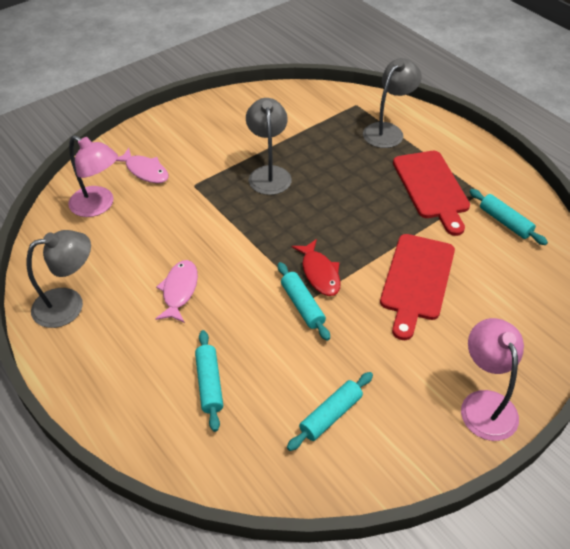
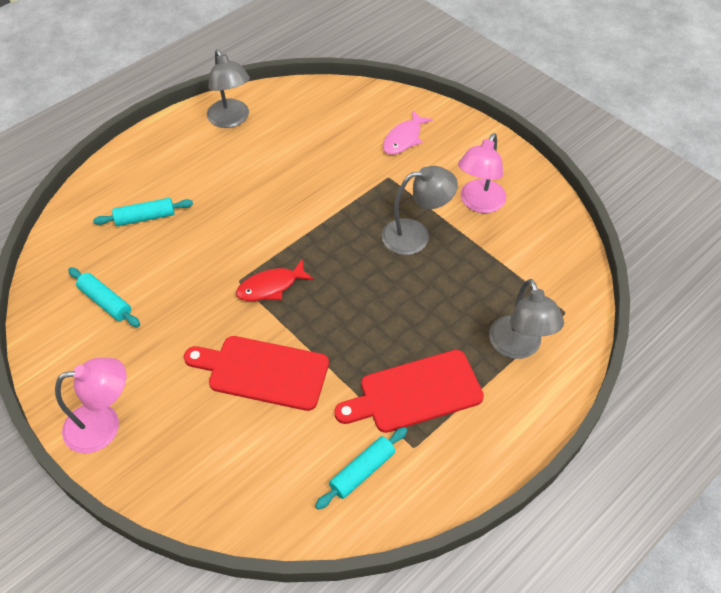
camera: 85 degrees right, 5 degrees up
(98, 206) = (350, 116): pink lamp -> pink lamp (479, 203)
(179, 290) = (247, 185): pink fish -> none
(302, 305) = (229, 275): turquoise rolling pin -> none
(388, 131) = (518, 347): grey lamp -> grey lamp turned 45 degrees clockwise

